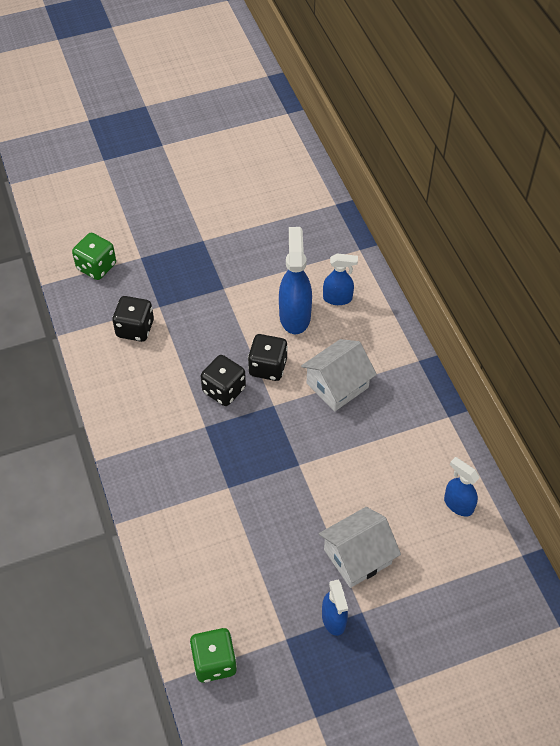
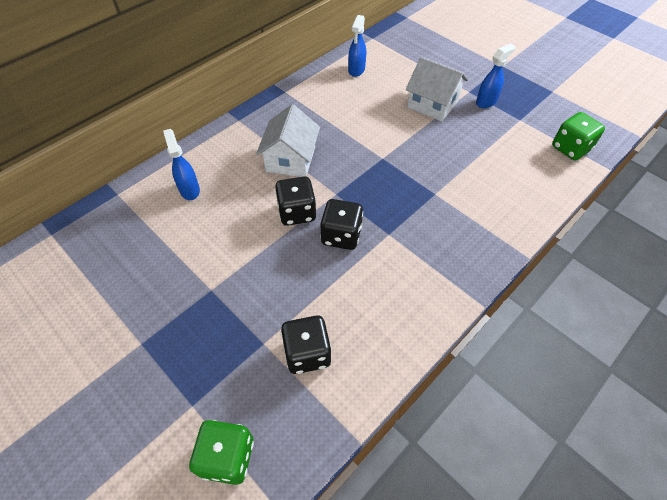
camera: 115 degrees left, 0 degrees up
(295, 316) = (225, 214): blue spray bottle -> none
(337, 385) = (290, 159): white house -> white house turned 75 degrees clockwise

